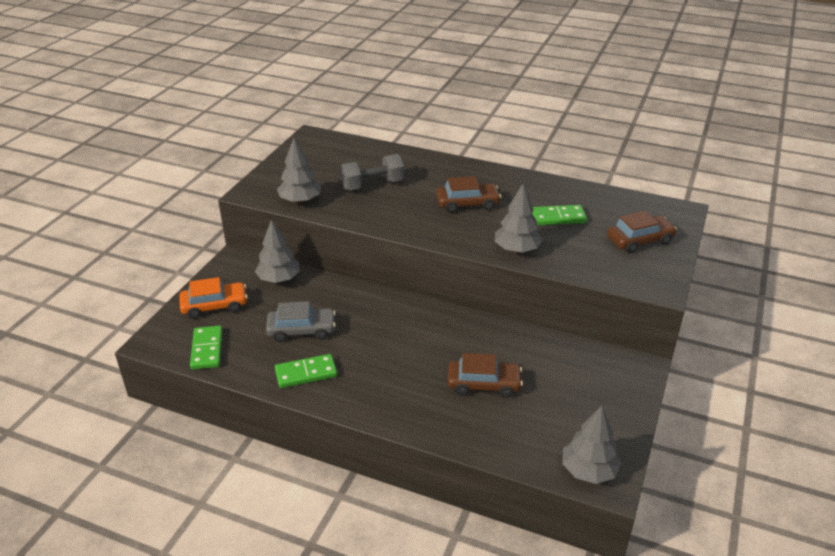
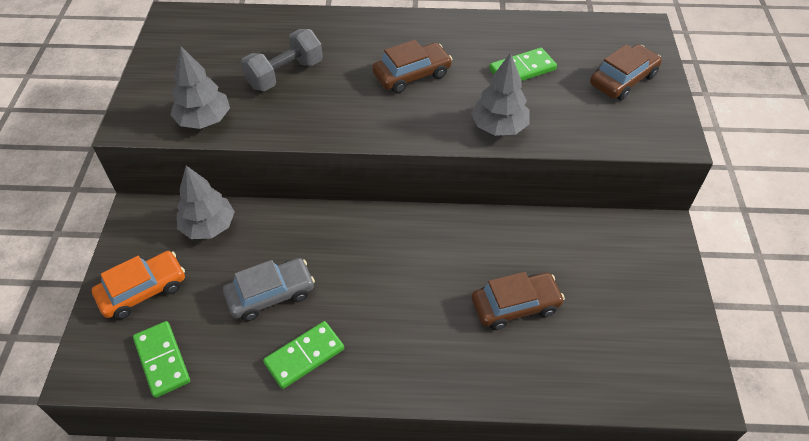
camera: 20 degrees left, 15 degrees up
(588, 471) = (676, 385): grey tree -> none

